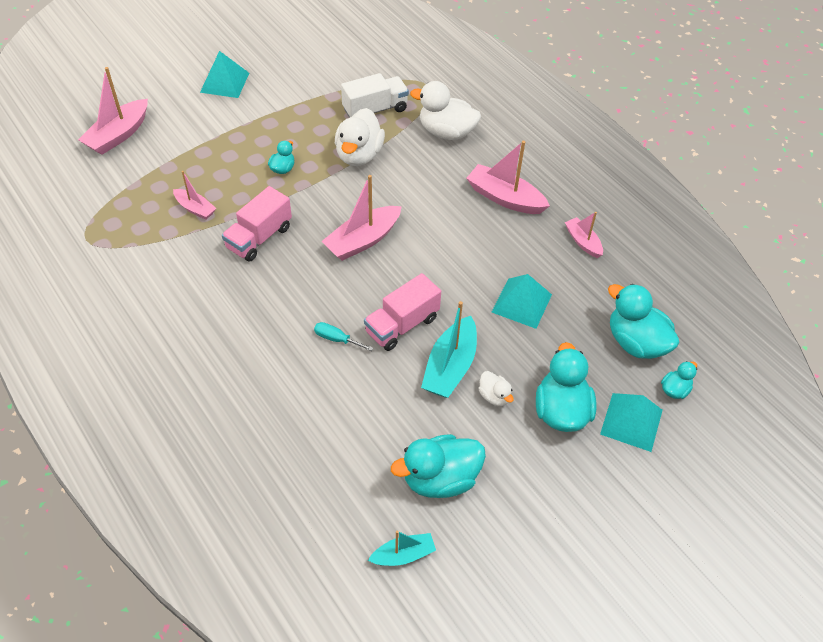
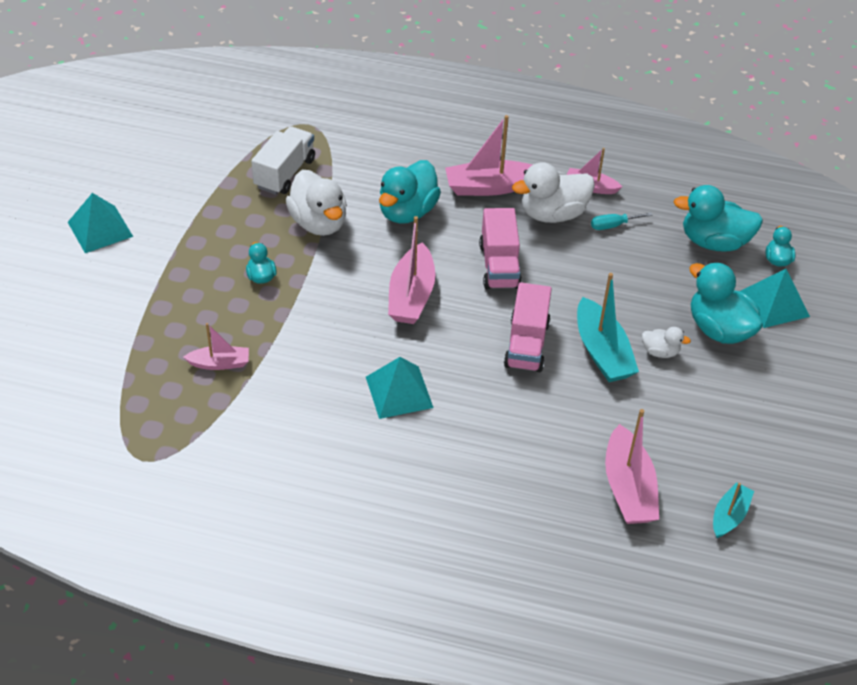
camera: 40 degrees left, 5 degrees down
(118, 135) = (48, 343): pink boat -> pink boat (628, 488)
(259, 237) = (314, 351): pink truck -> pink truck (499, 266)
(336, 339) = (487, 391): turquoise screwdriver -> turquoise screwdriver (613, 225)
(440, 479) = (692, 441): turquoise duck -> turquoise duck (407, 212)
(446, 132) = (374, 158): white duck -> white duck (553, 214)
(522, 303) = (599, 265): turquoise pyramid -> turquoise pyramid (399, 392)

